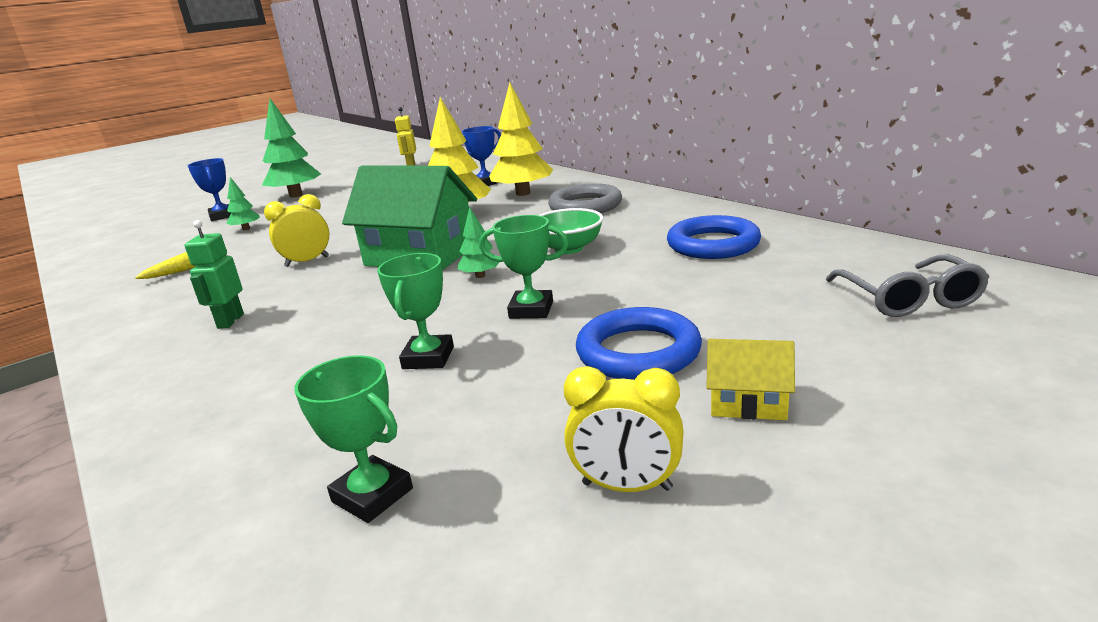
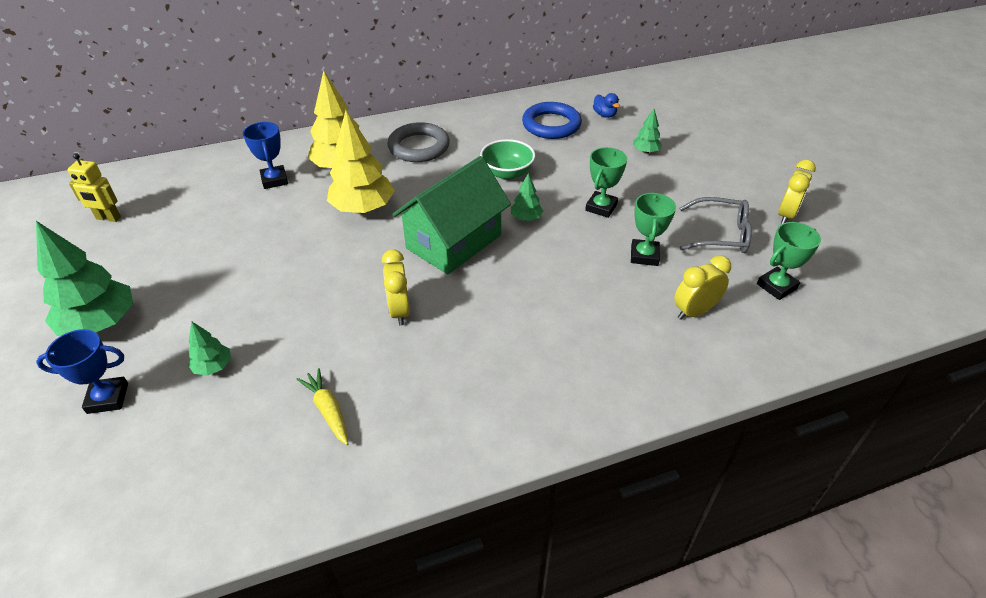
camera: 75 degrees left, 20 degrees up
(230, 321) = (515, 358): green robot -> none
(301, 417) = (694, 311): none -> yellow clock
(428, 358) = (644, 255): green trophy -> green trophy turned 75 degrees clockwise
(638, 352) = (676, 185): blue ring -> none
(717, 312) = (645, 151): none -> green tree
(748, 403) = (736, 171): yellow house -> none
(791, 266) = (604, 115): none -> blue duck
(909, 299) = (664, 104): grey glasses -> grey glasses (720, 234)

